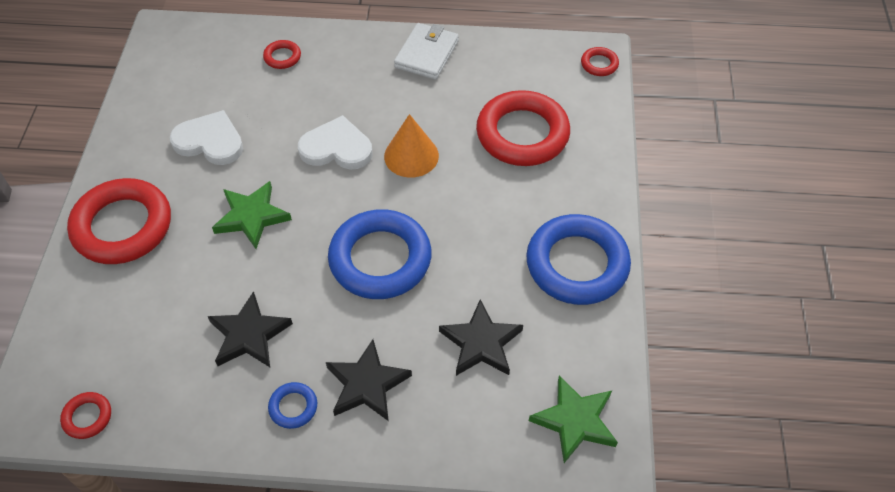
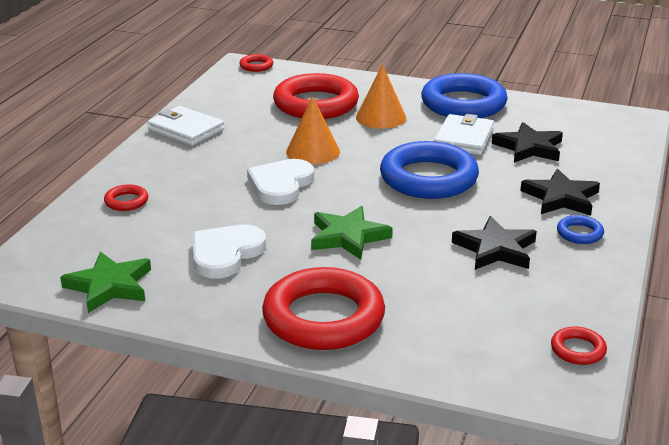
camera: 75 degrees left, 25 degrees down
(483, 277) = (463, 139): none -> white wallet
(510, 194) = (381, 117): none -> orange cone
(575, 421) = (605, 124): green star -> green star (109, 286)

